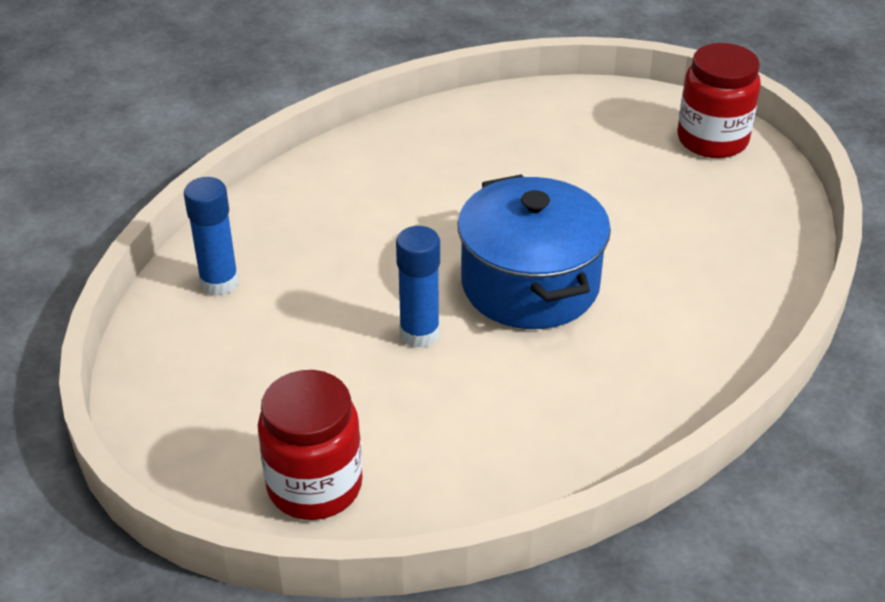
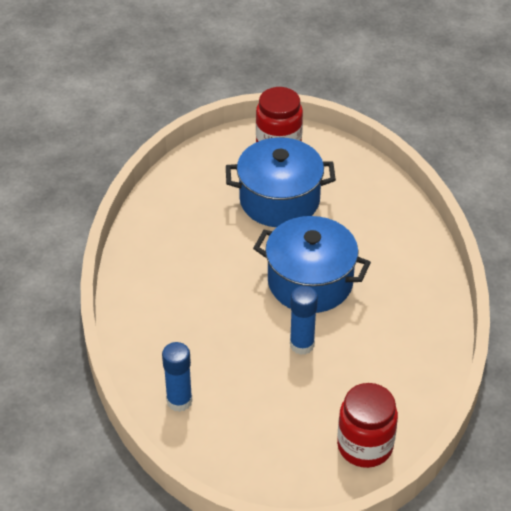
camera: 50 degrees left, 5 degrees up
(626, 188) = (279, 200): none -> blue pot

